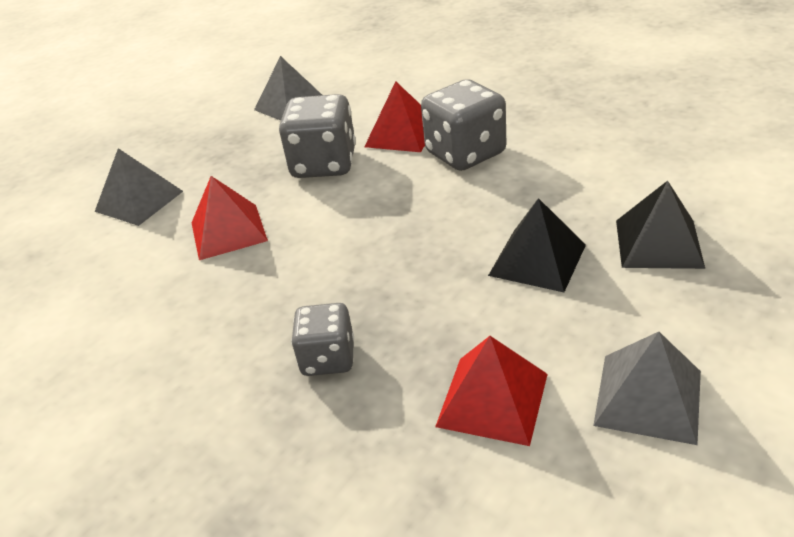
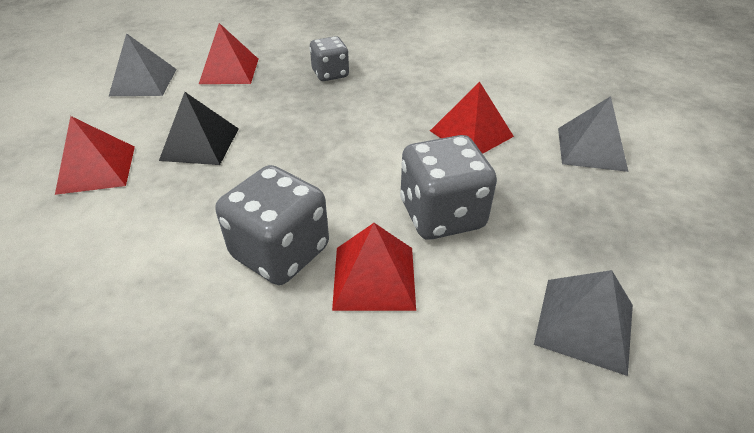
camera: 155 degrees right, 5 degrees up
(658, 243) = (96, 169): black pyramid -> red pyramid

